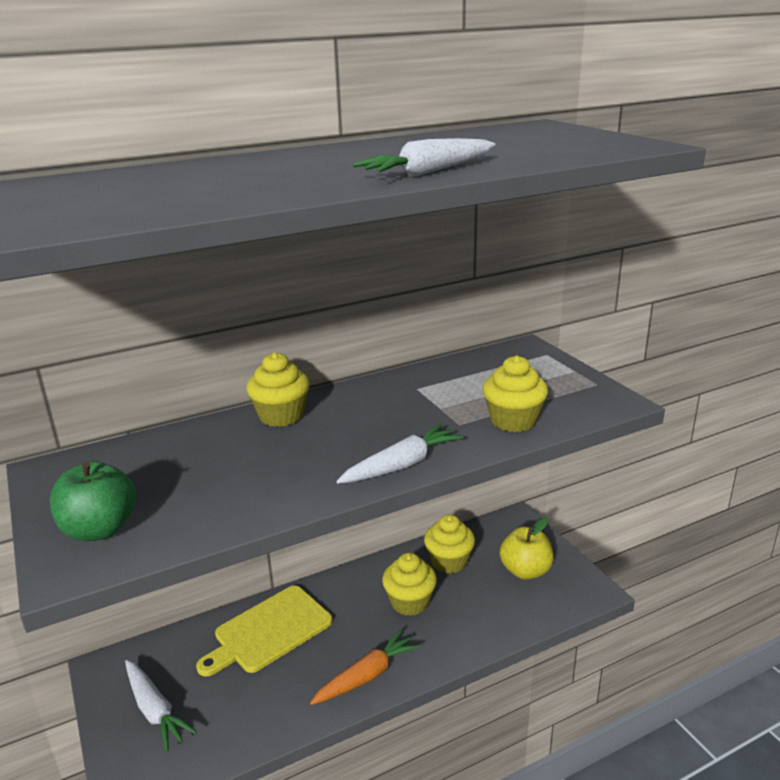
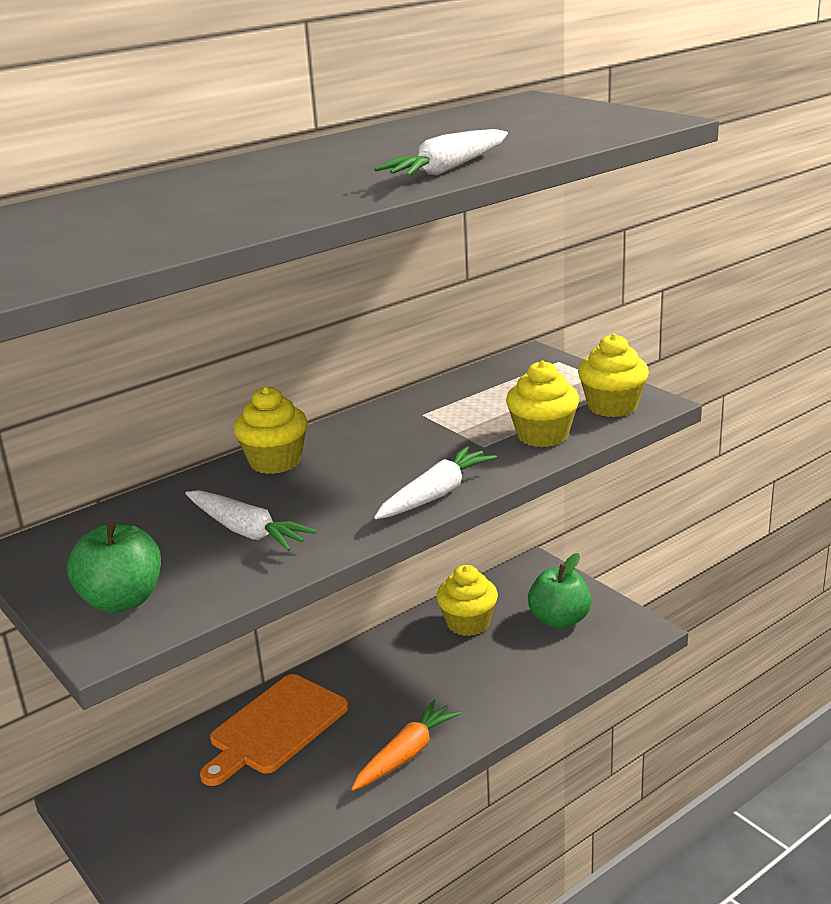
camera: 10 degrees left, 0 degrees up
(155, 710) = (166, 829): white carrot -> white carrot (247, 531)
(269, 631) = (275, 727): yellow cutting board -> orange cutting board
(410, 602) = (434, 672): yellow cupcake -> yellow cupcake (612, 406)
(525, 571) = (559, 620): yellow apple -> green apple

